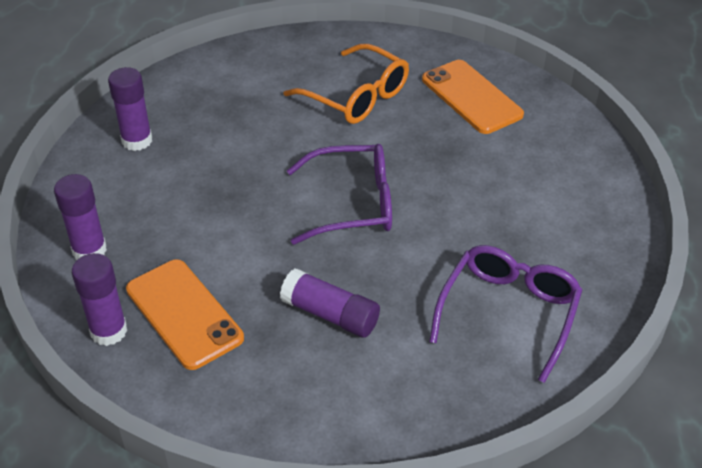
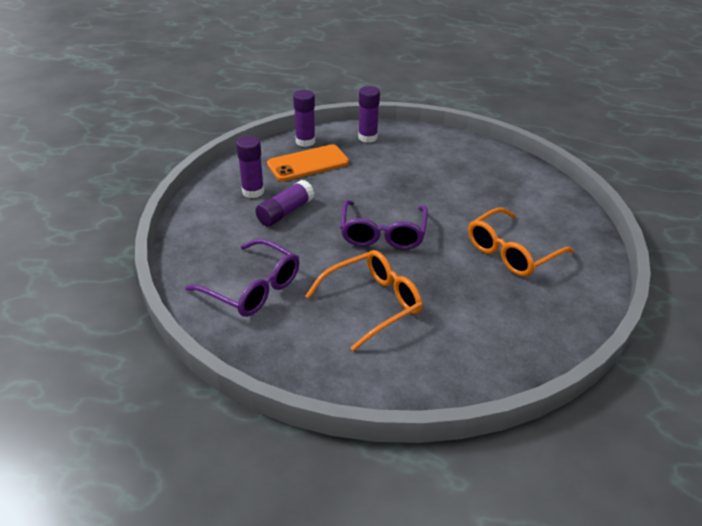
camera: 100 degrees right, 5 degrees down
(137, 141) = (463, 155): purple glue stick -> purple glue stick (253, 192)
(471, 97) = (510, 320): orange phone -> none
(489, 198) = (372, 303): none -> orange glasses

